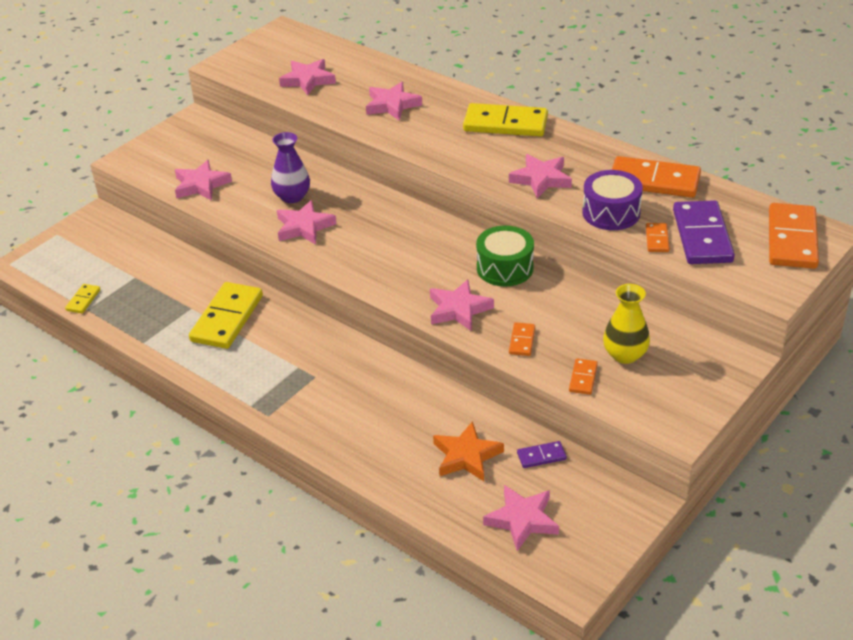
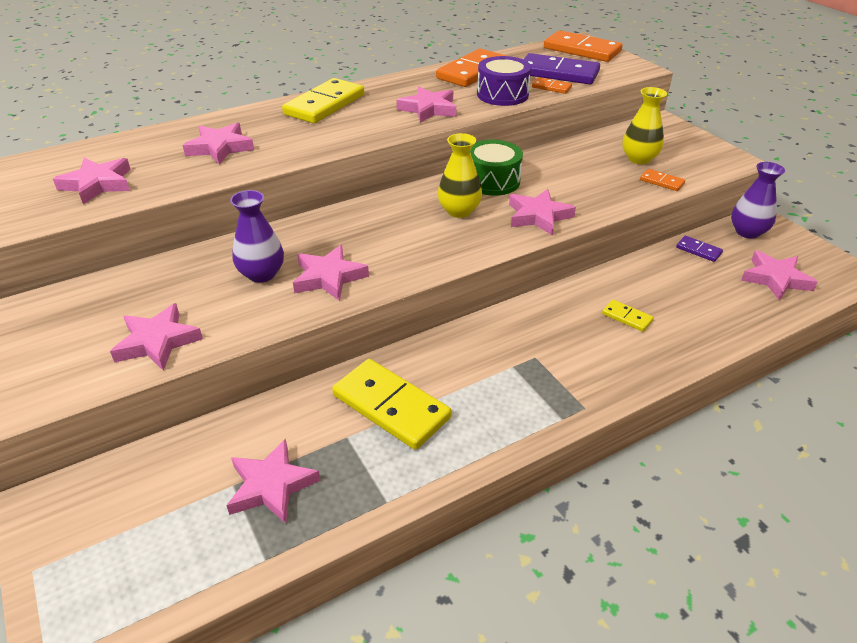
camera: 70 degrees left, 0 degrees up
(83, 300) = (239, 560): yellow domino -> yellow domino (627, 317)
(139, 292) = (271, 485): none -> pink star
(438, 262) = (459, 211): none -> yellow vase
(466, 456) = (688, 288): orange star -> none
(522, 341) = (600, 196): orange domino -> none
(541, 456) = (698, 250): purple domino -> purple domino turned 60 degrees counterclockwise
(606, 492) = (747, 232): none -> purple vase

